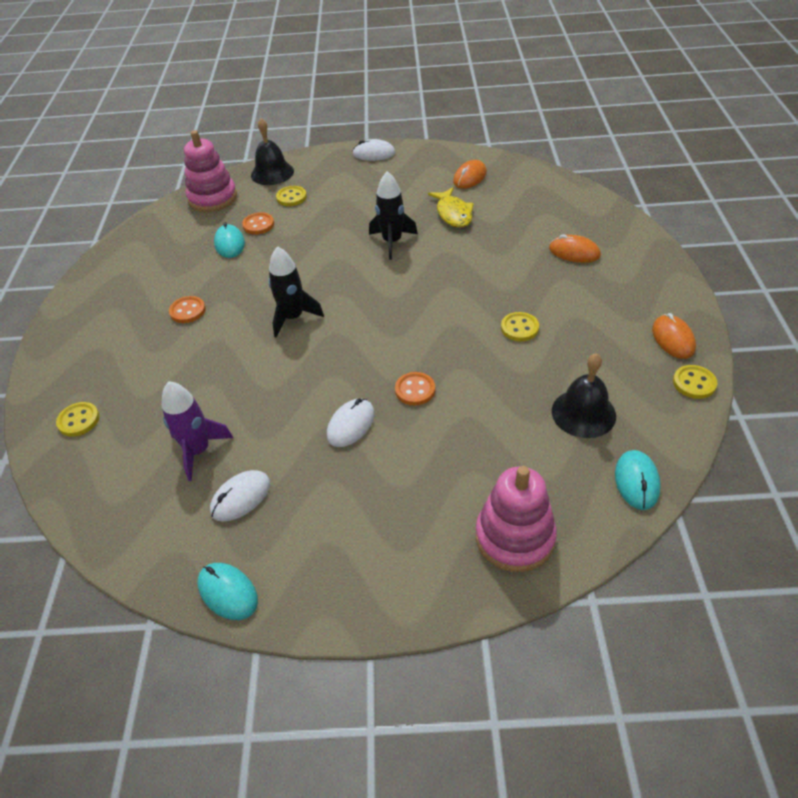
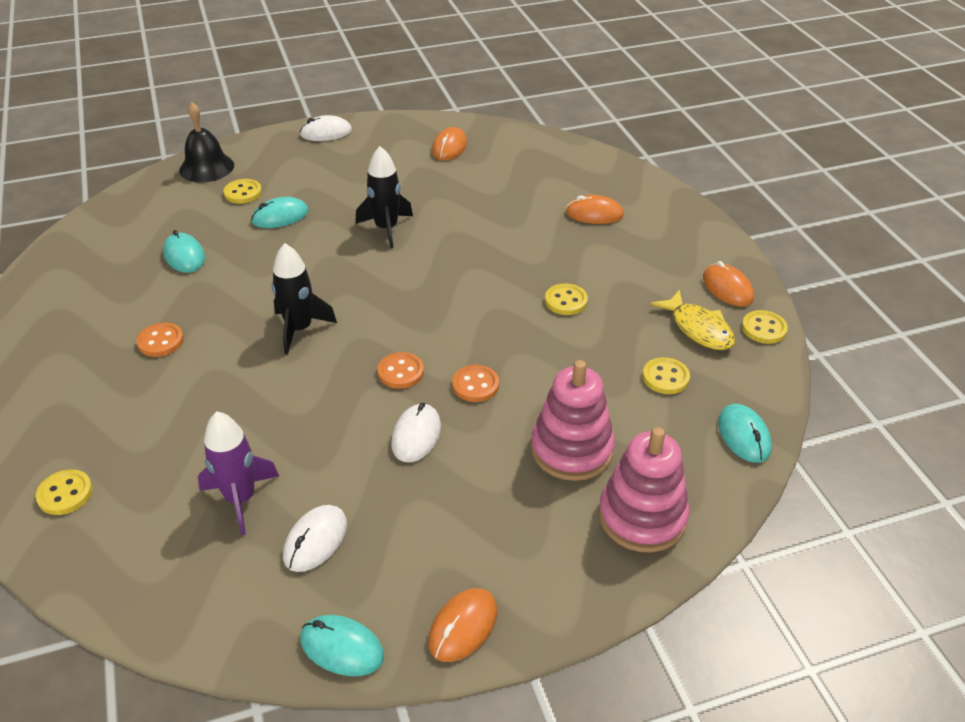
camera: 20 degrees left, 5 degrees down
(213, 198) = (140, 205): pink stacking toy -> pink stacking toy (571, 449)
(258, 225) = (213, 229): orange button -> orange button (401, 372)
(312, 220) = (280, 216): none -> turquoise mouse
(327, 599) = (463, 627): none -> orange mouse
(453, 213) = (445, 189): yellow fish -> yellow fish (698, 328)
(583, 413) = (665, 377): black bell -> yellow button

